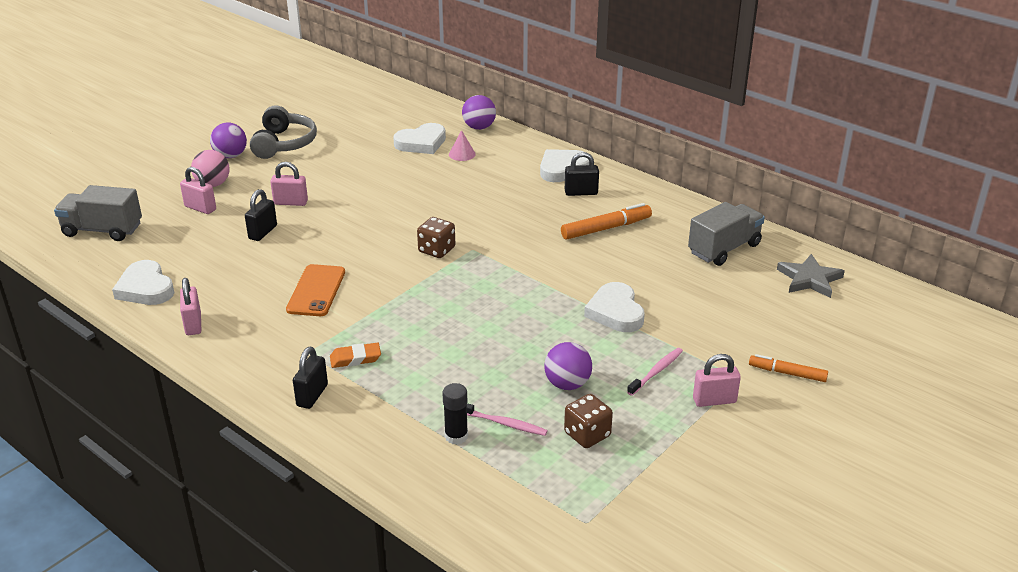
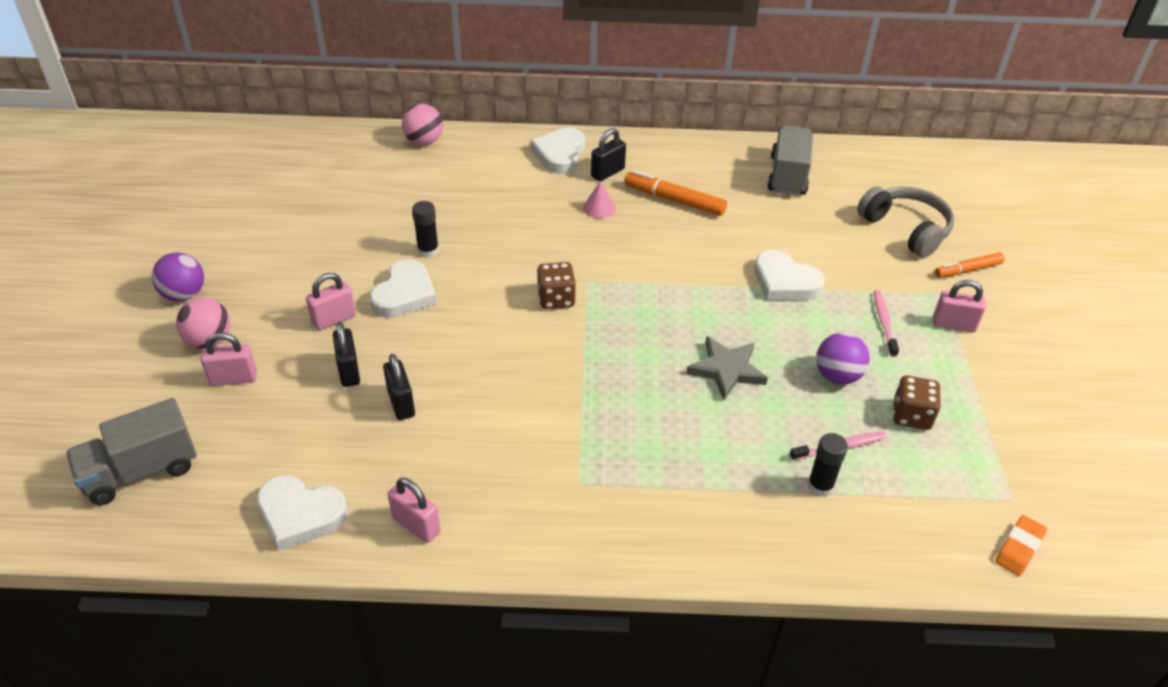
camera: 40 degrees left, 10 degrees up
(284, 144) = (231, 251): grey headphones -> grey headphones (906, 229)
(312, 395) = (645, 528): black padlock -> black padlock (401, 403)
(316, 291) = (497, 409): orange phone -> none
(355, 358) = (633, 462): orange eraser -> orange eraser (1019, 548)
(394, 189) = (428, 250): none -> black glue stick
(421, 143) = (387, 184): white heart -> white heart (404, 294)
(462, 154) = (445, 179): pink cone -> pink cone (599, 208)
(479, 127) = (424, 141): purple ball -> pink ball
(606, 228) = (674, 200): orange marker -> orange marker turned 90 degrees counterclockwise
(714, 400) = (953, 325): pink padlock -> pink padlock turned 60 degrees clockwise
(809, 279) = (879, 174): grey star -> grey star (727, 370)

